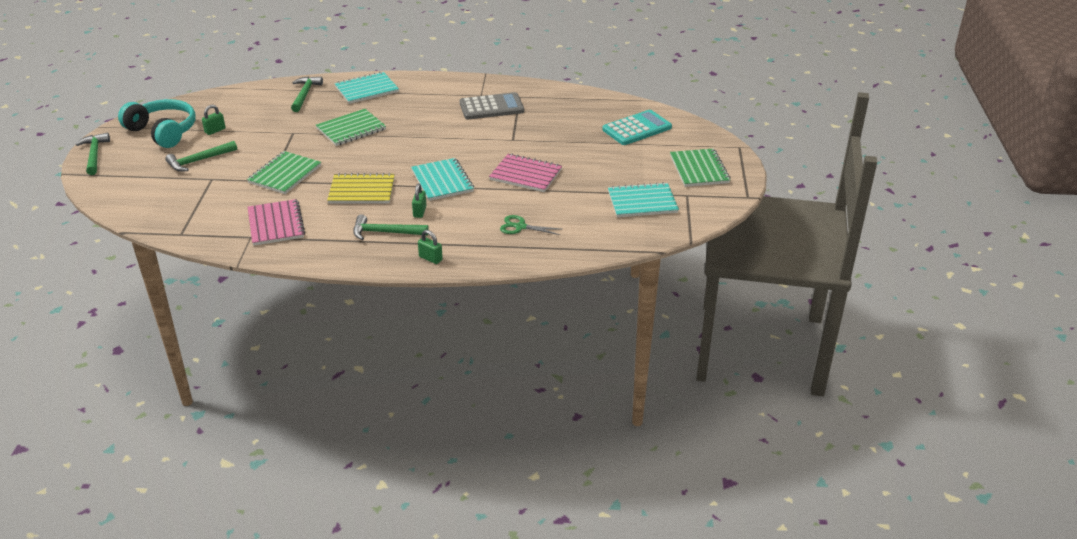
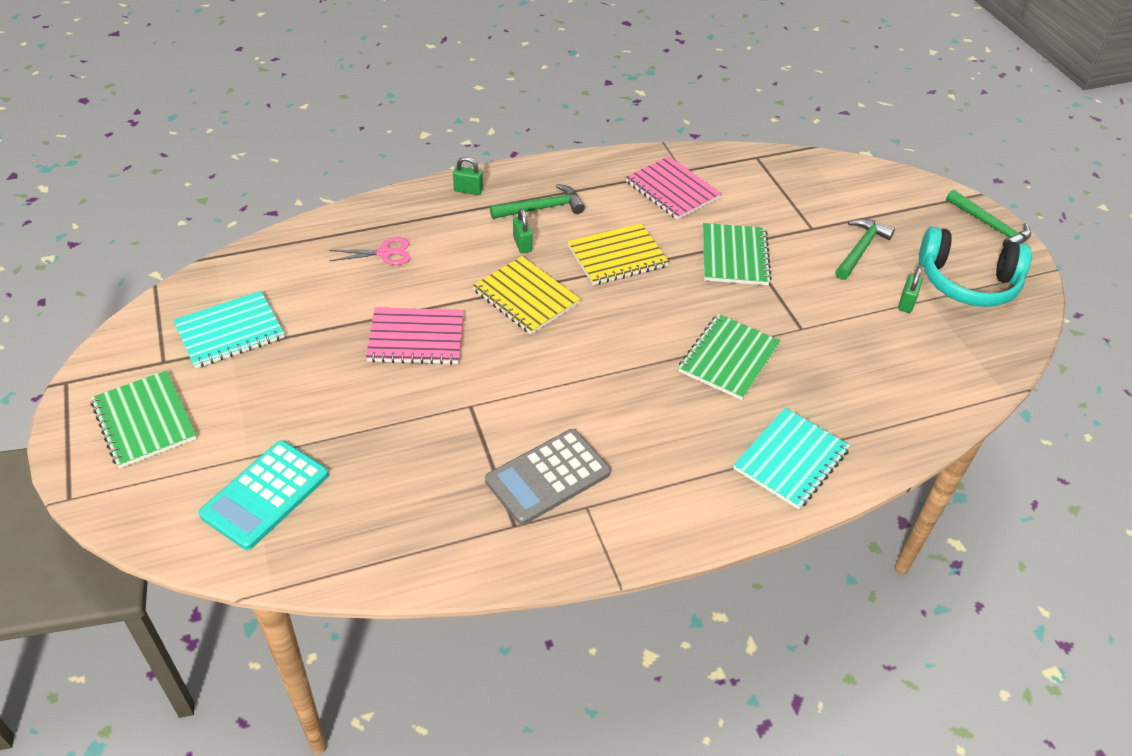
camera: 155 degrees right, 10 degrees up
(305, 94) = (873, 415): green hammer -> none
(442, 181) = (526, 297): turquoise notebook -> yellow notebook
(520, 227) = (384, 253): green scissors -> pink scissors

